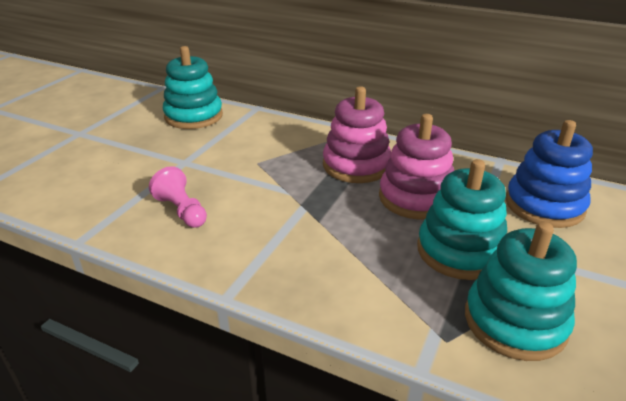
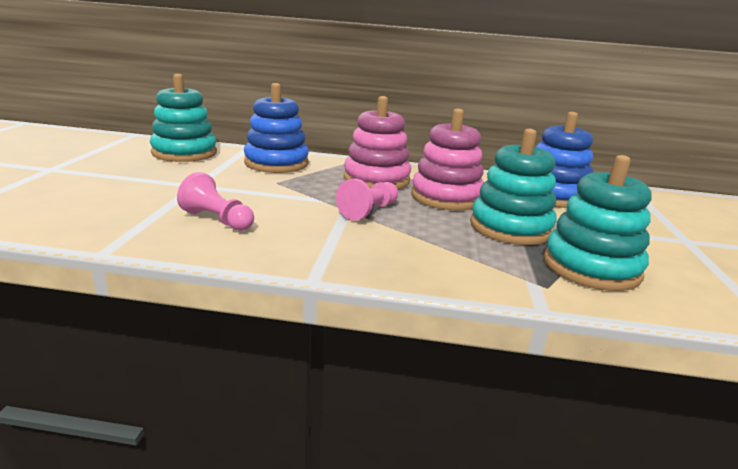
camera: 20 degrees left, 10 degrees down
(270, 135) = (276, 163): none -> blue stacking toy
(323, 211) = (369, 211): none -> pink pawn

